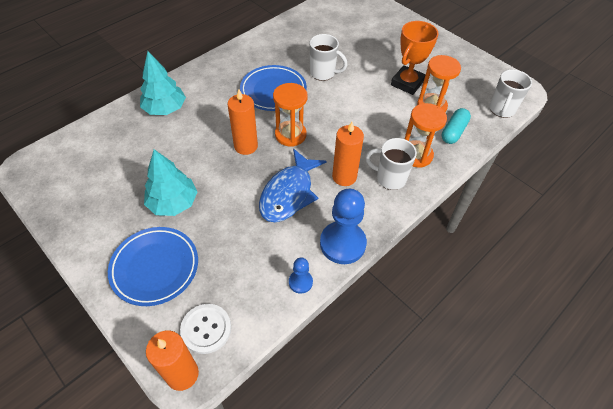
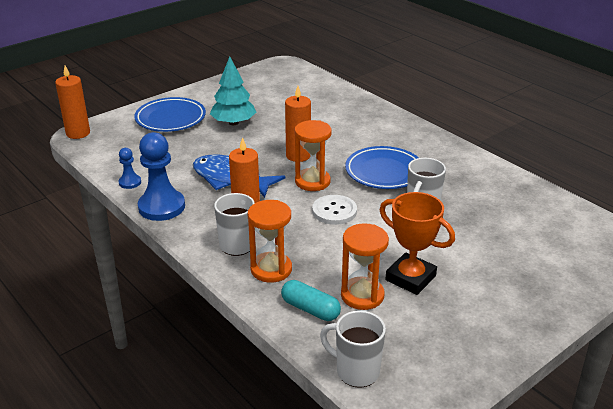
camera: 95 degrees right, 20 degrees down
(165, 109) = (353, 113): turquoise tree -> none
(206, 329) = (108, 141): white button -> white button (334, 211)

